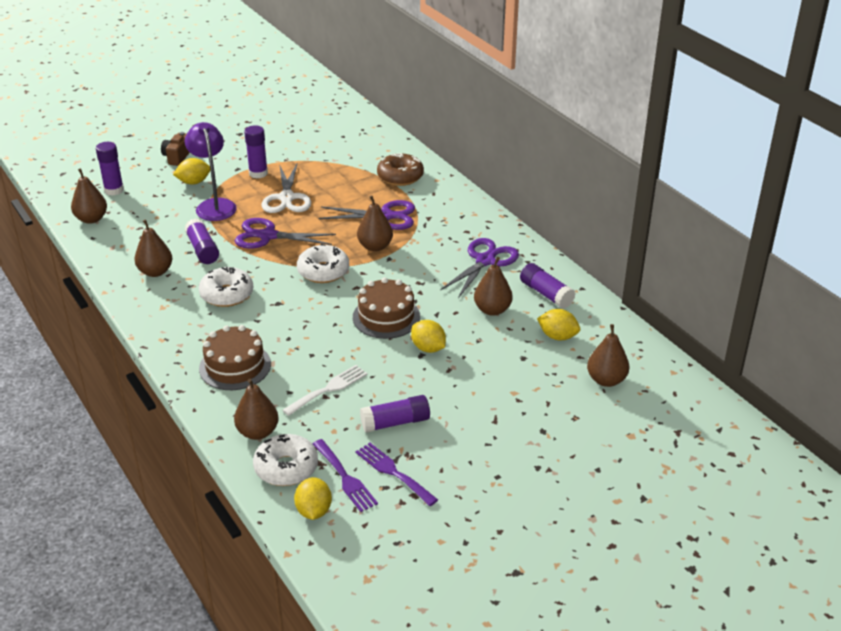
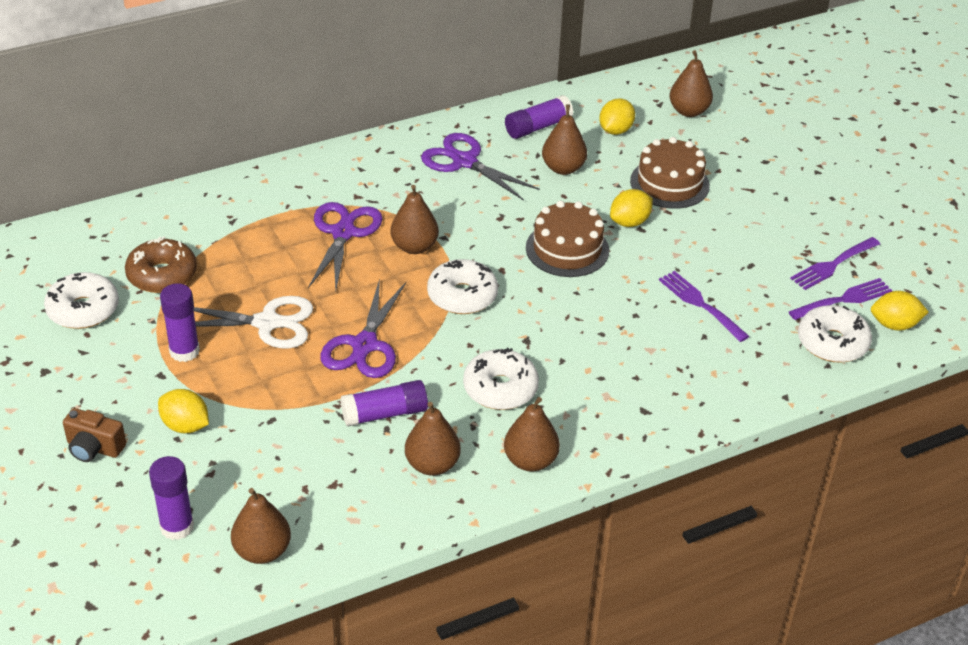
camera: 85 degrees left, 5 degrees up
(194, 182) = (185, 426): yellow lemon -> yellow lemon turned 45 degrees counterclockwise
(214, 205) = (264, 401): purple lamp -> none
(235, 366) = (655, 382): brown cake -> brown cake (669, 183)
(257, 432) = (776, 364): brown pear -> brown pear (530, 461)
(293, 136) = (83, 310): none -> white donut
(328, 389) = (700, 304): white fork -> purple fork
(395, 422) = (756, 257): purple glue stick -> none
(400, 176) = (245, 211): brown donut -> brown donut (162, 275)

